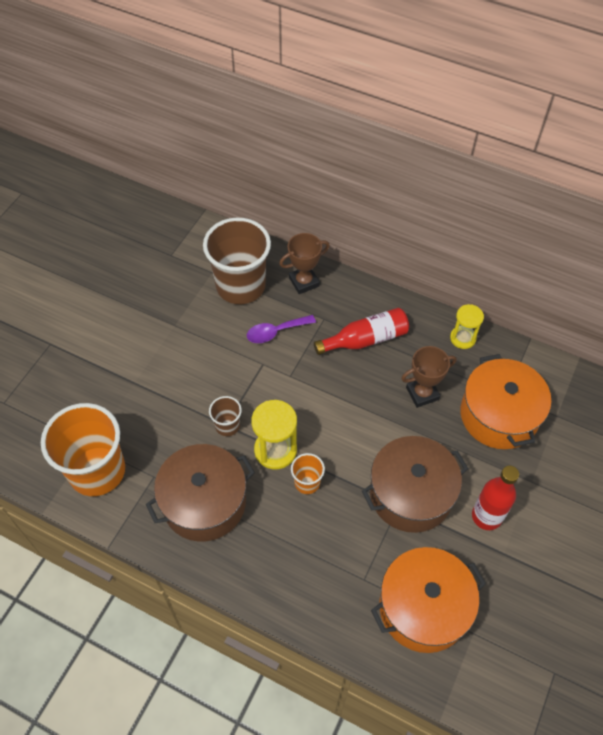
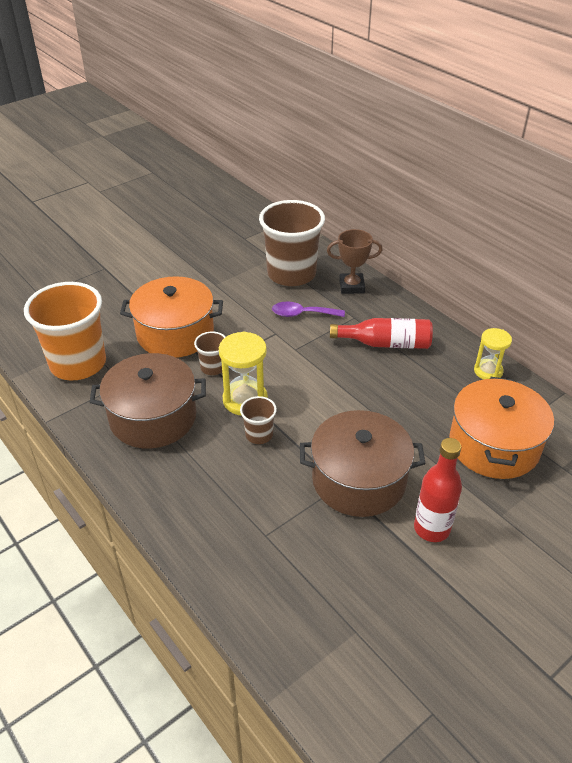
camera: 25 degrees right, 15 degrees down
(307, 482) = (259, 435): orange cup -> brown cup
(422, 393) = (419, 402): brown trophy -> none
(423, 607) = (313, 585): orange pot -> orange pot (175, 333)

